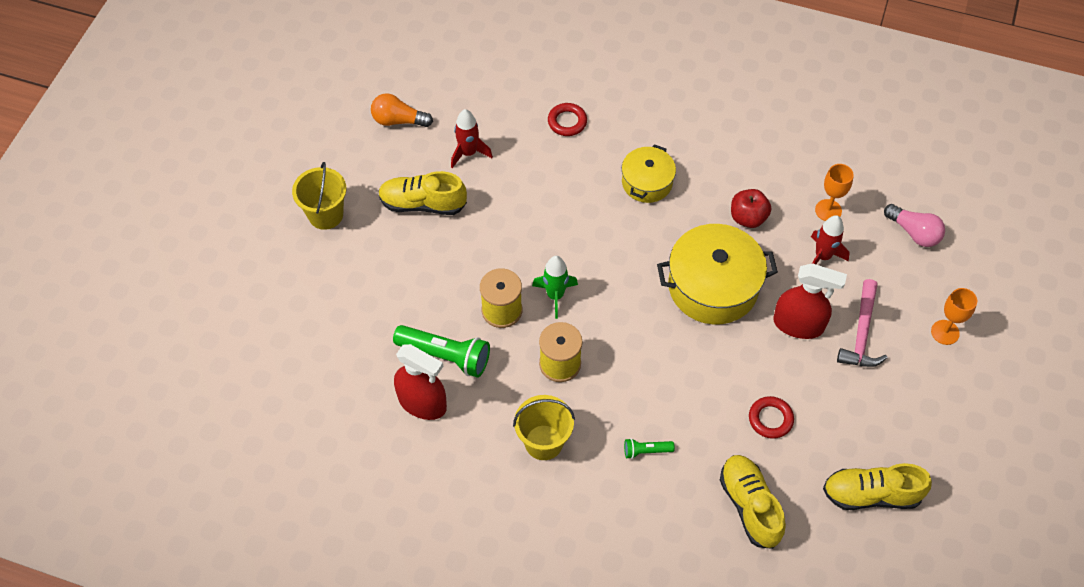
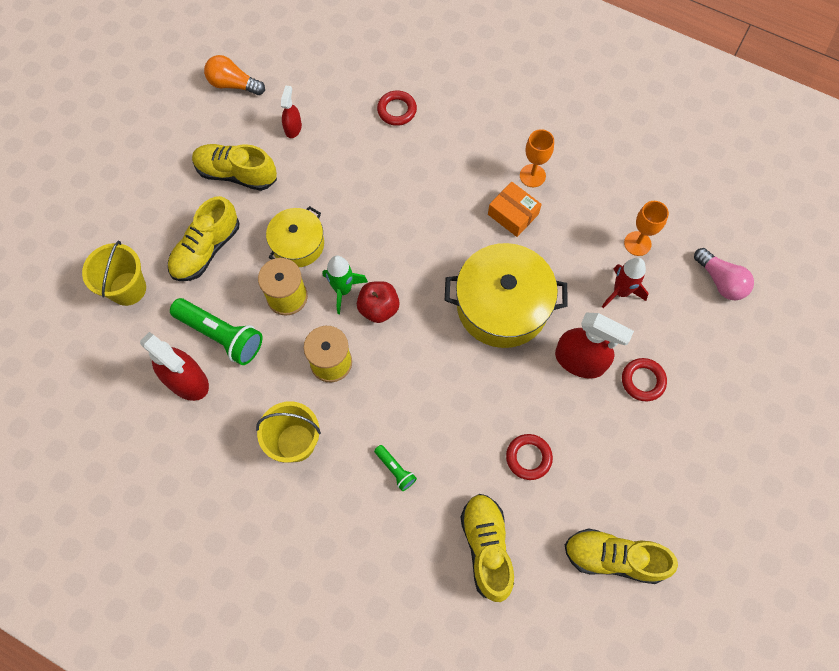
camera: 10 degrees right, 10 degrees up
(325, 215) = (141, 170): yellow bucket -> yellow bucket (128, 289)
(411, 279) = (206, 250): none -> yellow shoe
(468, 153) = (293, 128): red rocket -> red spray bottle
(646, 451) = (395, 470): green flashlight -> green flashlight turned 135 degrees counterclockwise
(647, 182) = (461, 185): yellow pot -> yellow pot (298, 244)
(703, 201) = (513, 214): none -> orange box
(748, 218) = (554, 238): red apple -> red apple (378, 308)
(862, 333) = (643, 381): pink hammer -> red ring
(945, 332) = (729, 394): orange goblet -> orange goblet (532, 176)

